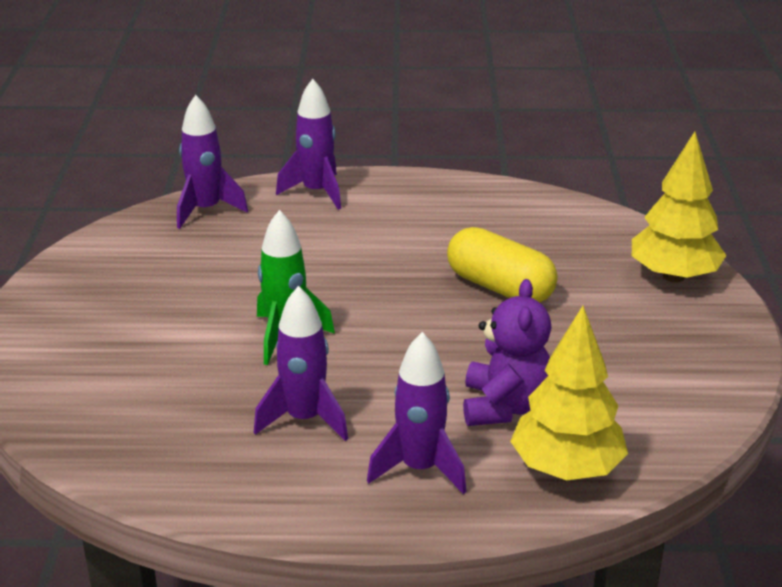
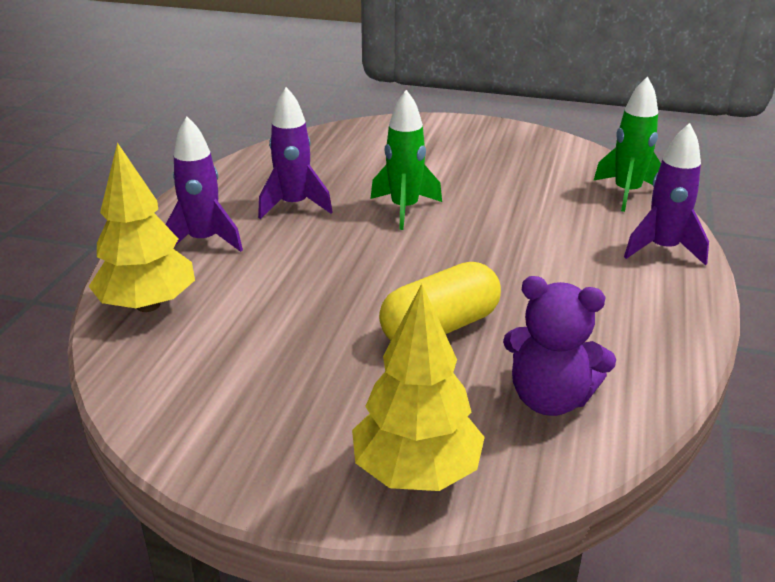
camera: 105 degrees right, 0 degrees up
(206, 210) = (627, 193): purple rocket -> green rocket
(505, 406) = (248, 292): purple teddy bear -> purple teddy bear (550, 399)

